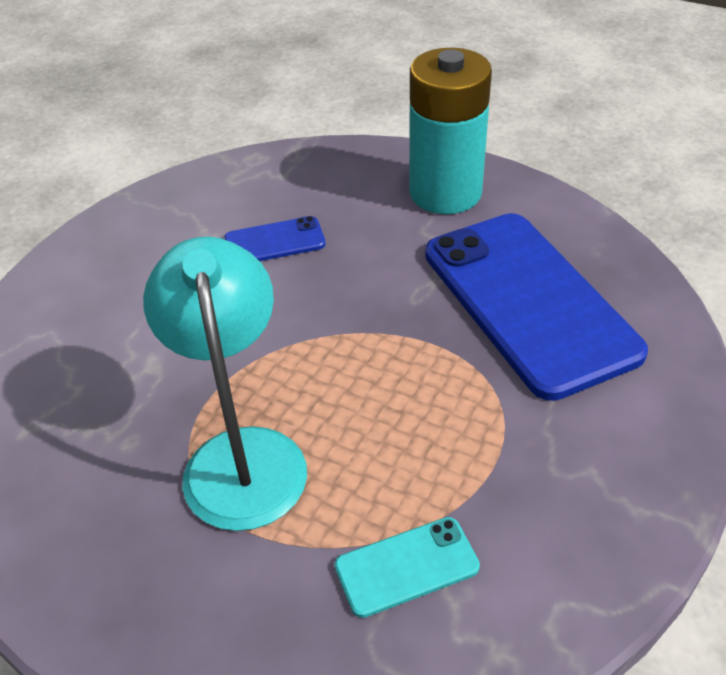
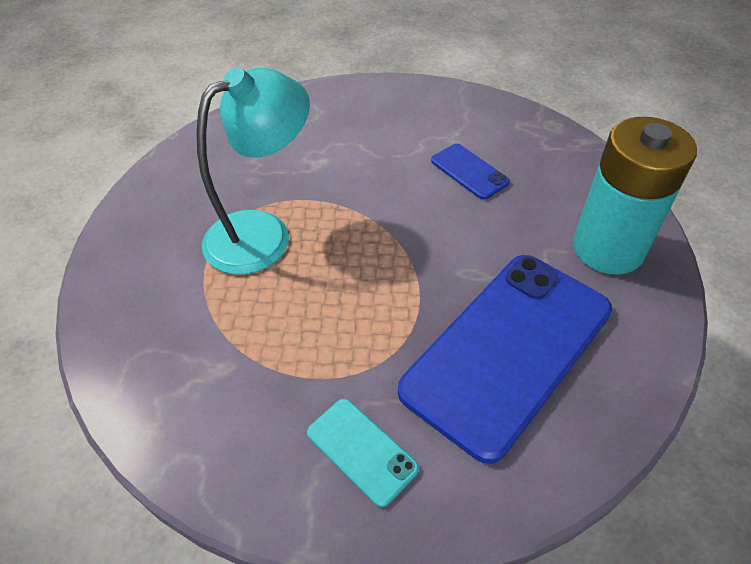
camera: 65 degrees right, 5 degrees up
(406, 566) = (204, 352): turquoise phone -> turquoise phone (362, 450)

